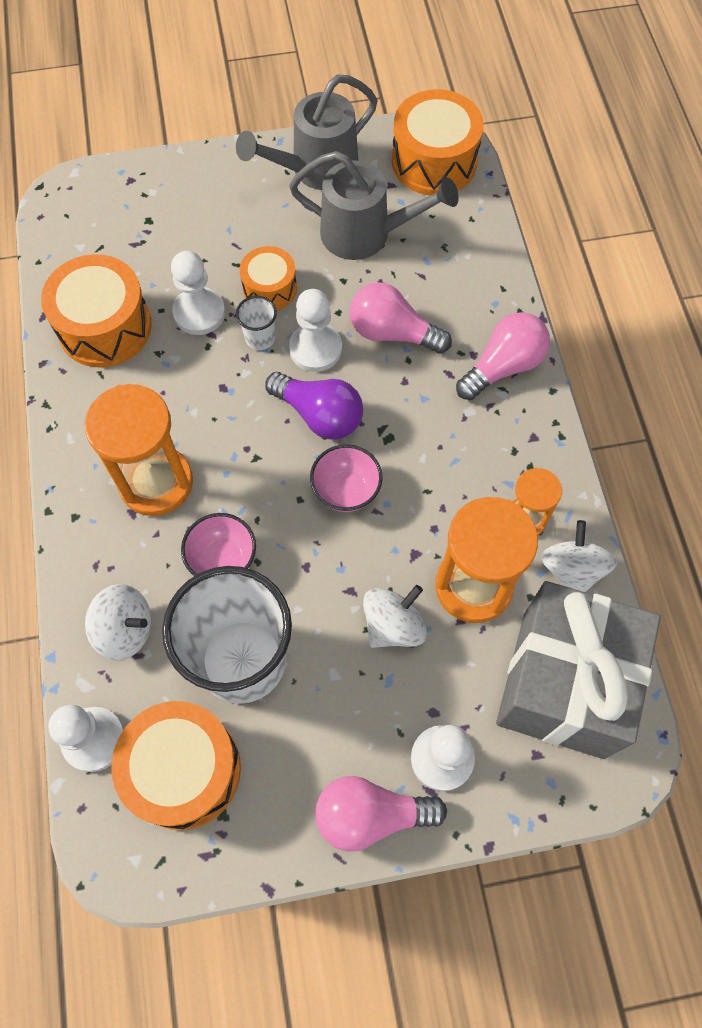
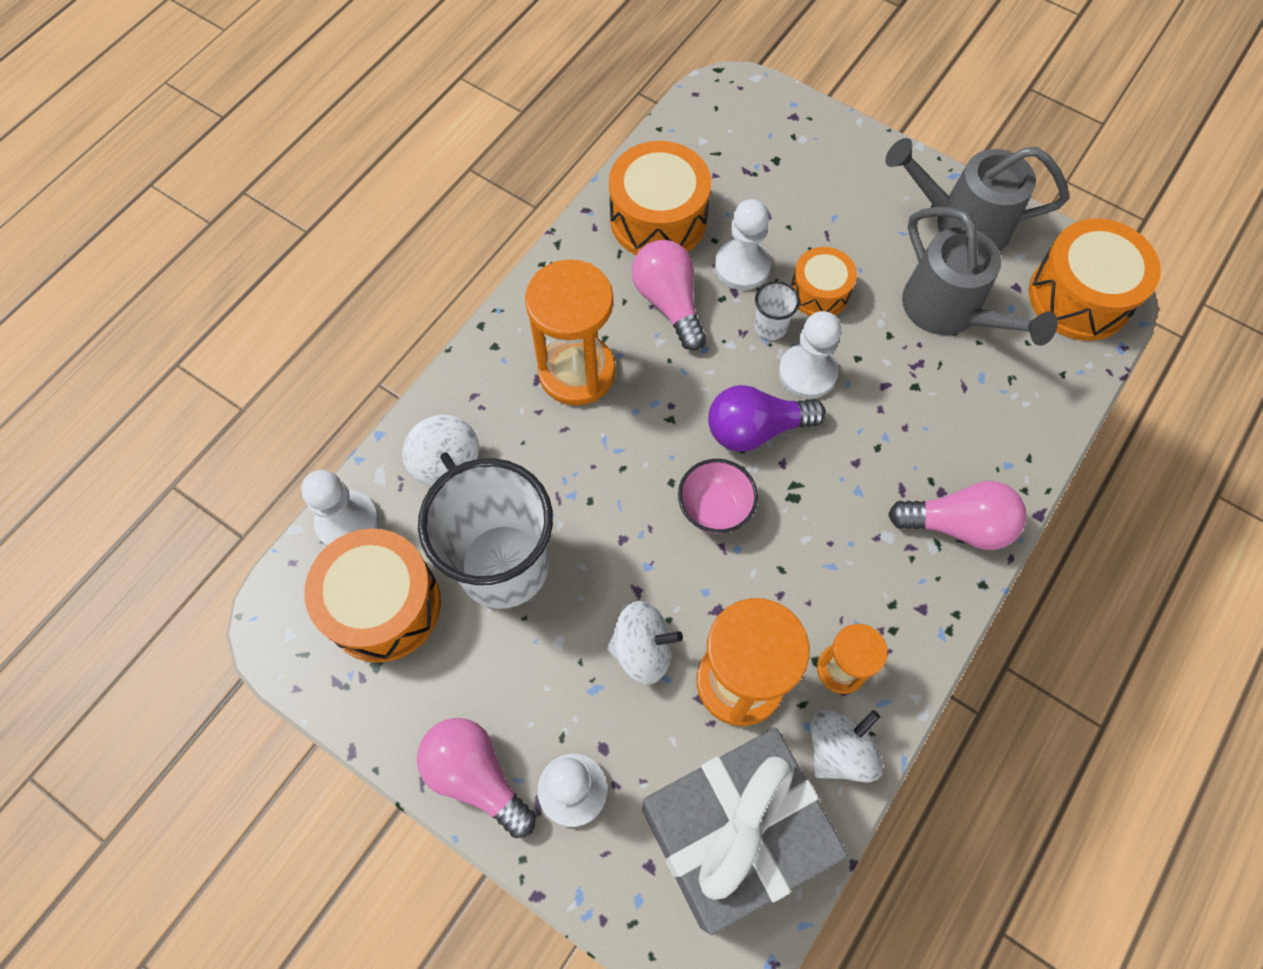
camera: 45 degrees right, 0 degrees up
(223, 559) = (566, 475): pink bowl -> none
(319, 415) = (755, 429): purple light bulb -> purple light bulb turned 90 degrees clockwise
(392, 333) = (887, 413): pink light bulb -> pink light bulb (669, 302)

